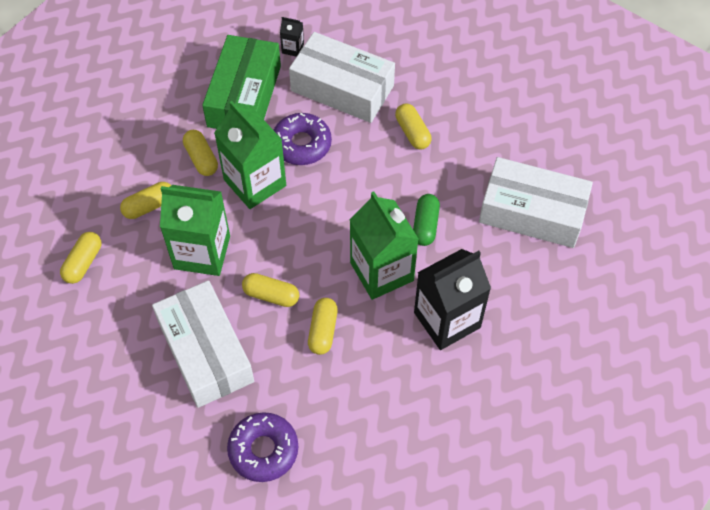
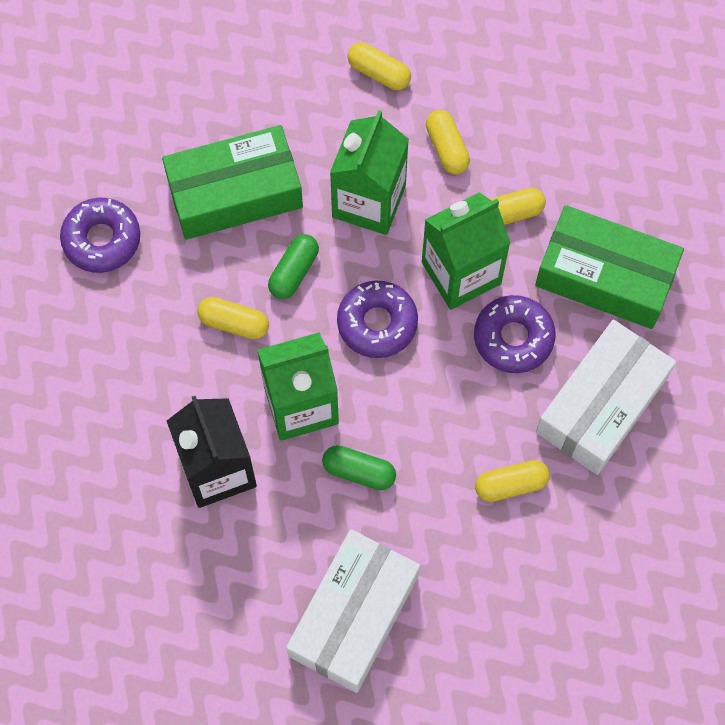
camera: 100 degrees right, 10 degrees up
(206, 351) = (235, 193): white box -> green box
(271, 295) = (294, 272): yellow capsule -> green capsule
(293, 48) = (682, 350): black carton -> none
(305, 231) = (377, 323): none -> purple donut

